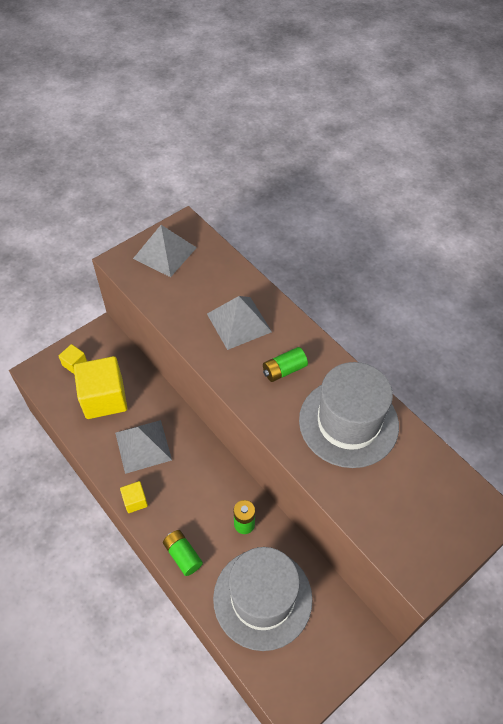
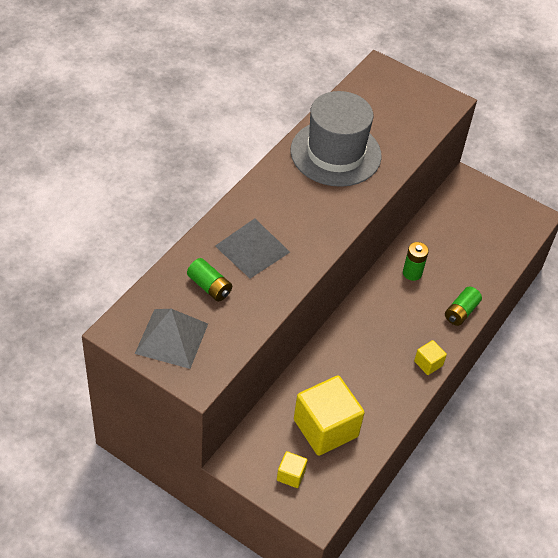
camera: 110 degrees left, 5 degrees down
(143, 446) = (368, 373): grey pyramid -> none
(262, 598) = (469, 249): grey hat -> none
(284, 370) = (297, 204): green battery -> green battery (209, 287)

